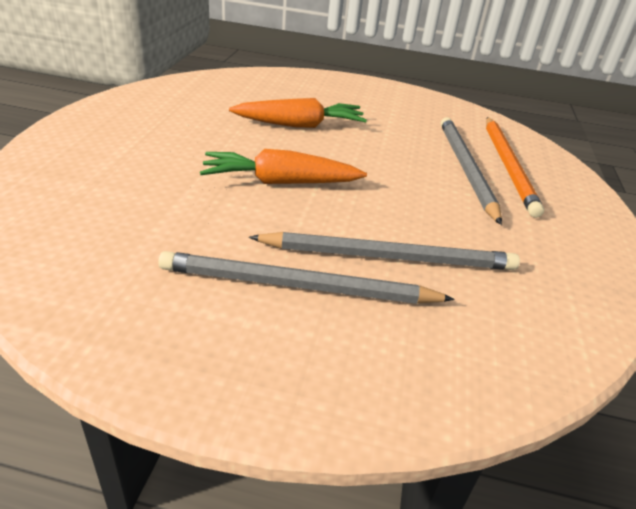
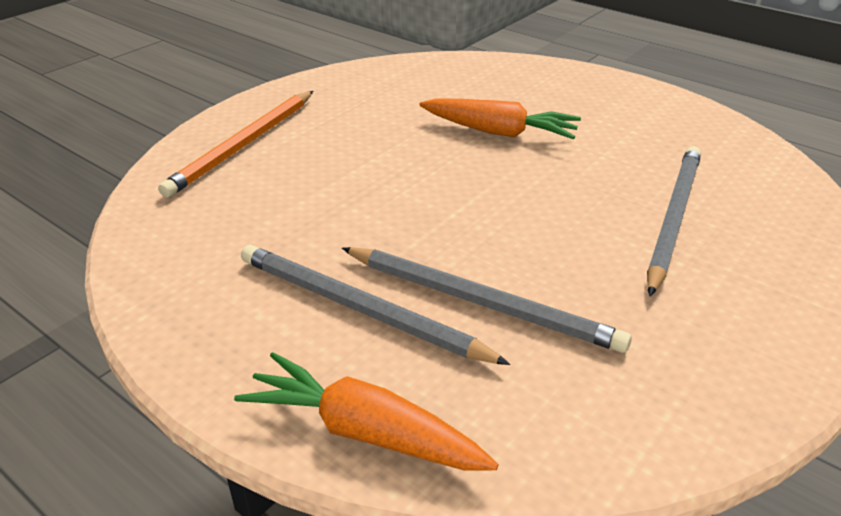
camera: 30 degrees right, 0 degrees up
(280, 182) = (424, 195): orange carrot -> orange carrot (364, 431)
(508, 166) = (741, 225): orange pencil -> orange pencil (243, 145)

